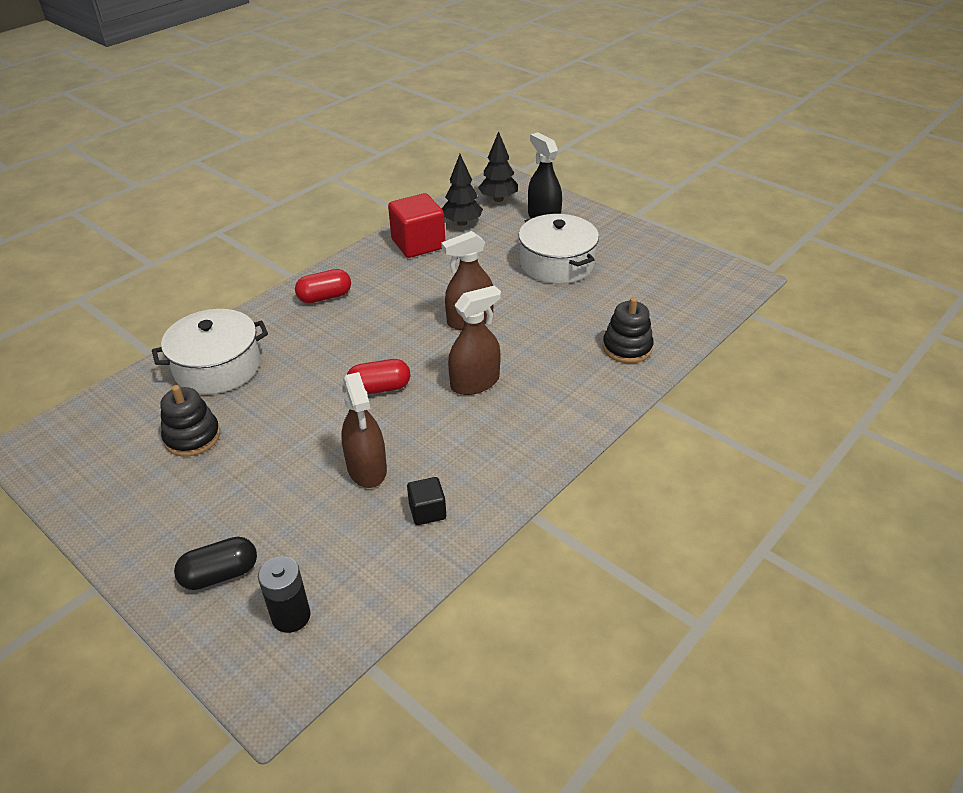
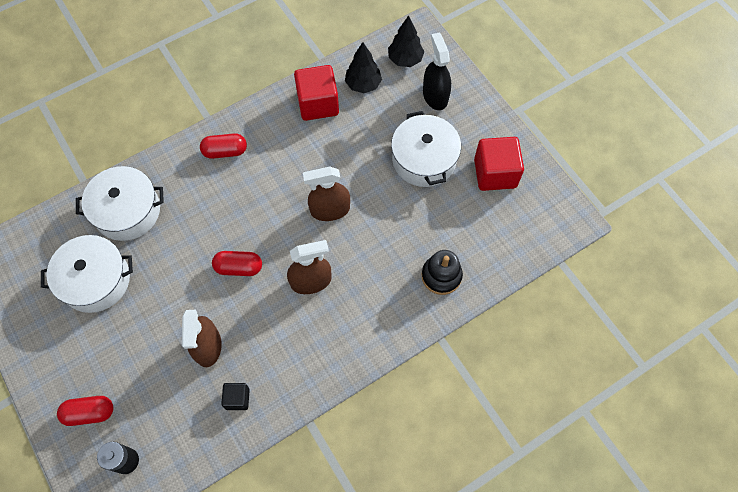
camera: 15 degrees right, 25 degrees up
(192, 437) = (96, 280): black stacking toy -> white pot
(220, 574) = (90, 413): black capsule -> red capsule
(639, 260) = (495, 173): none -> red cube

